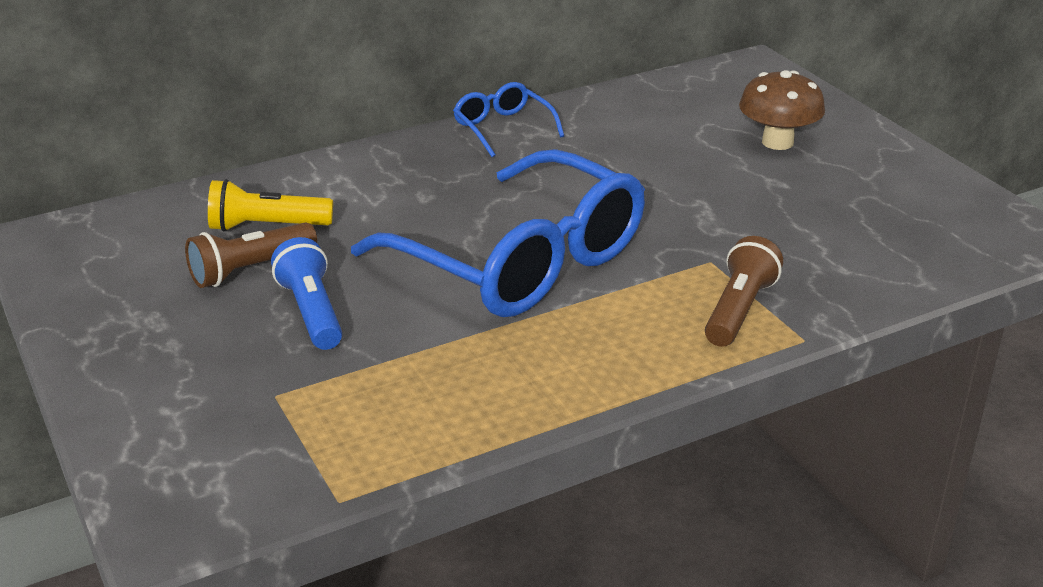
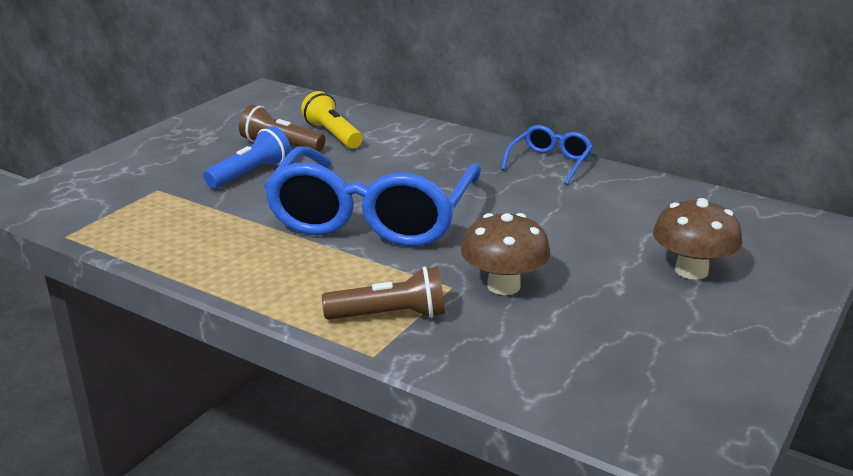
camera: 60 degrees right, 5 degrees down
(731, 234) = (503, 286): none -> brown mushroom

